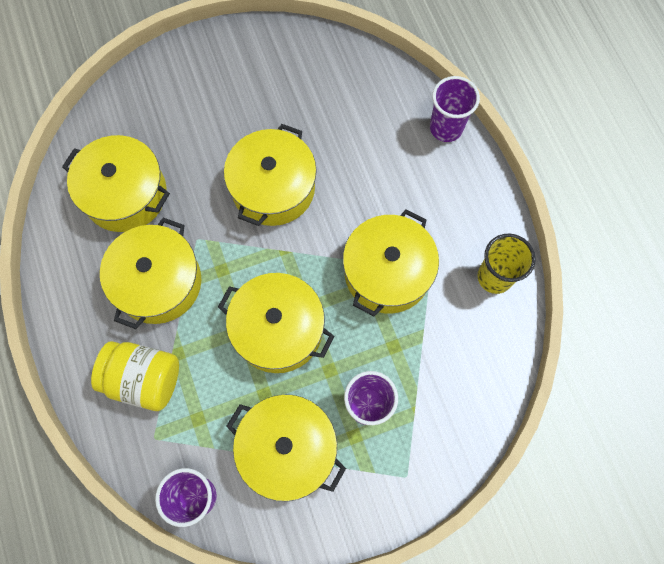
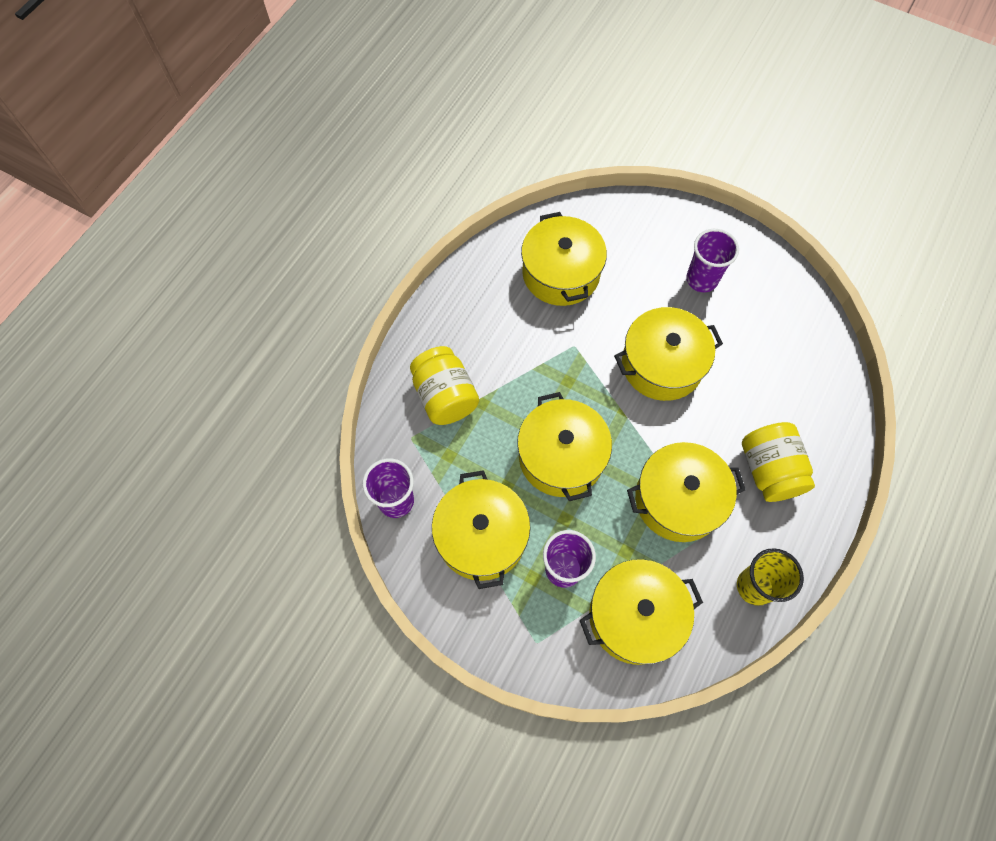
camera: 50 degrees right, 5 degrees down
(158, 282) = (520, 348): yellow pot -> yellow pot (635, 616)
(421, 188) = (769, 470): none -> yellow jar
(446, 128) = (837, 449): purple cup -> purple cup (701, 279)

